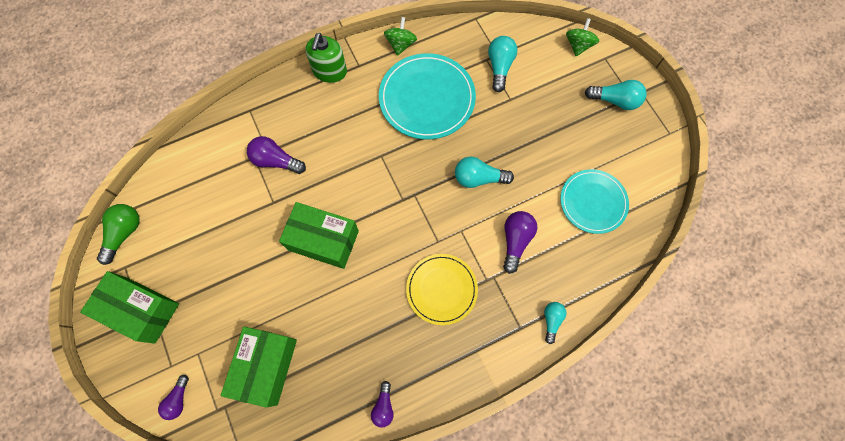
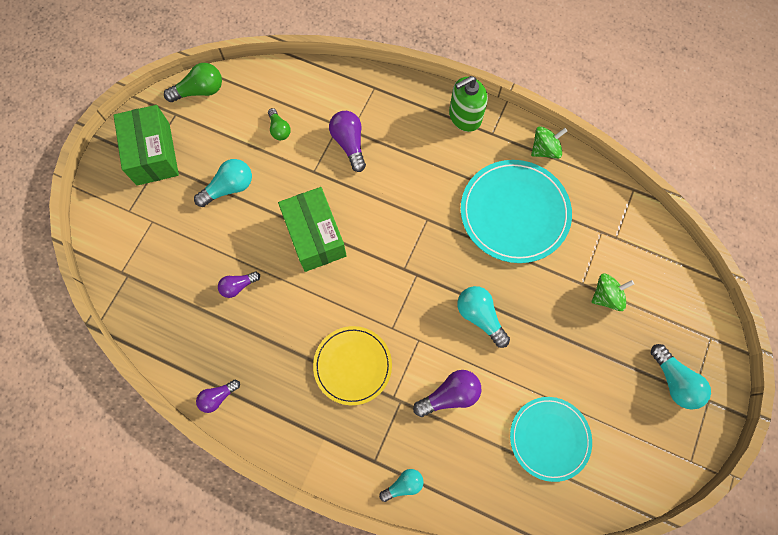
camera: 50 degrees right, 0 degrees up
(178, 399) = (108, 238): purple light bulb -> purple light bulb (238, 286)
(216, 200) = (279, 129): none -> green light bulb
(266, 366) = (180, 279): green box -> none
(499, 67) = (605, 249): turquoise light bulb -> turquoise light bulb (229, 188)
(578, 45) = (698, 302): green spinning top -> green spinning top (606, 296)

